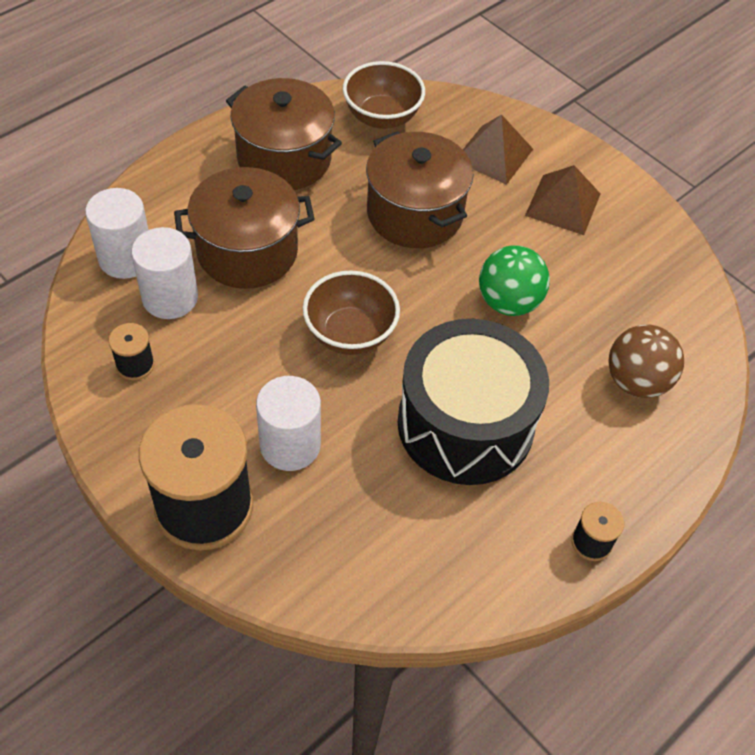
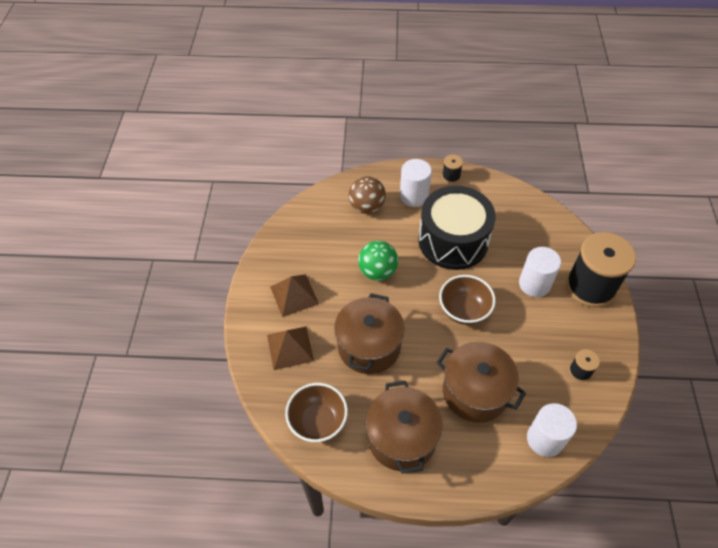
camera: 130 degrees left, 0 degrees up
(170, 298) = (537, 395): white cylinder -> white cylinder (414, 196)

